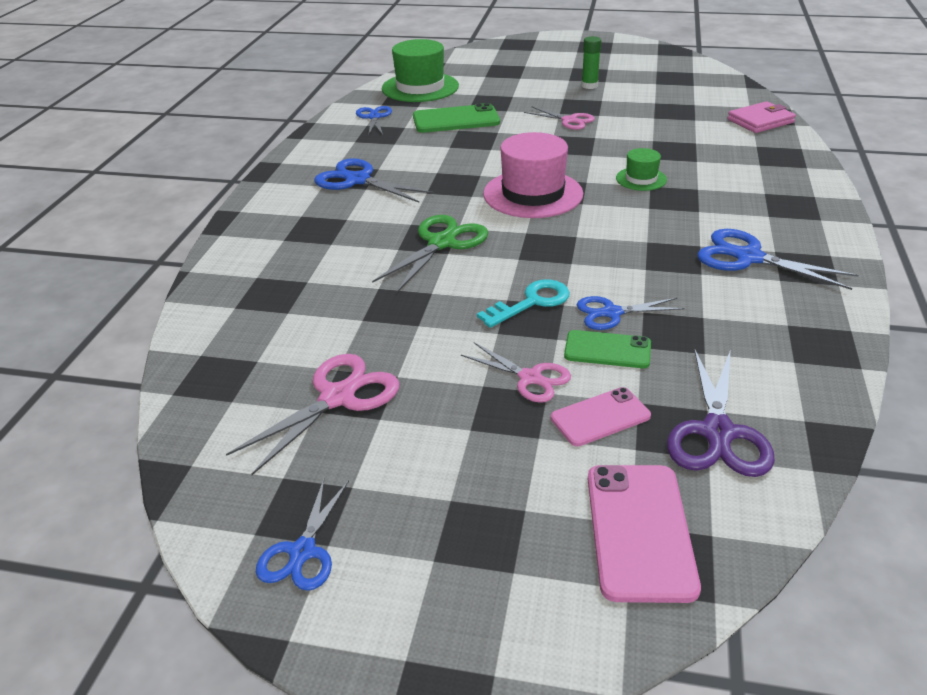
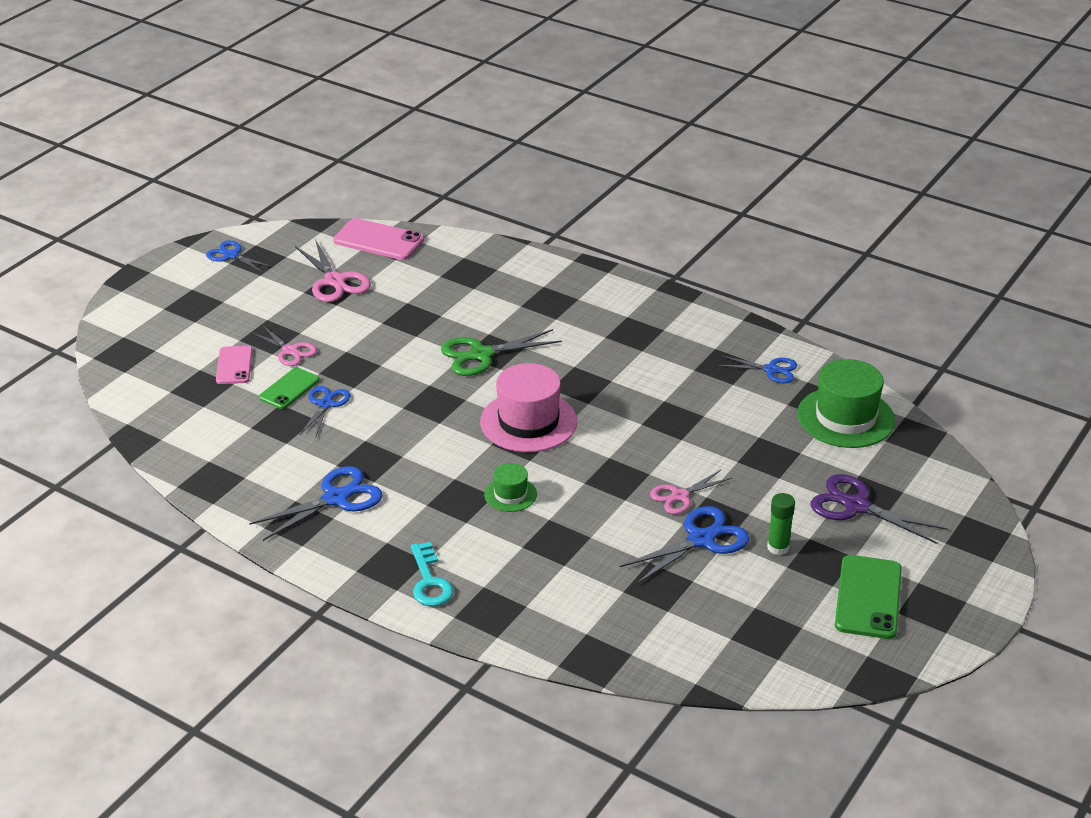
camera: 110 degrees right, 0 degrees up
(357, 180) = (624, 335): blue scissors -> blue scissors (701, 539)
(442, 243) = (481, 355): green scissors -> green scissors turned 105 degrees clockwise
(456, 120) = (731, 420): green phone -> green phone (868, 597)
(530, 378) = (290, 351): pink scissors -> pink scissors turned 105 degrees counterclockwise
(531, 302) = (368, 374): turquoise key -> turquoise key (429, 581)
(640, 531) = (148, 351): pink phone -> pink phone (378, 240)
(717, 433) = (183, 402): purple scissors -> purple scissors (856, 506)
(760, 121) = (585, 641): pink wallet -> none

